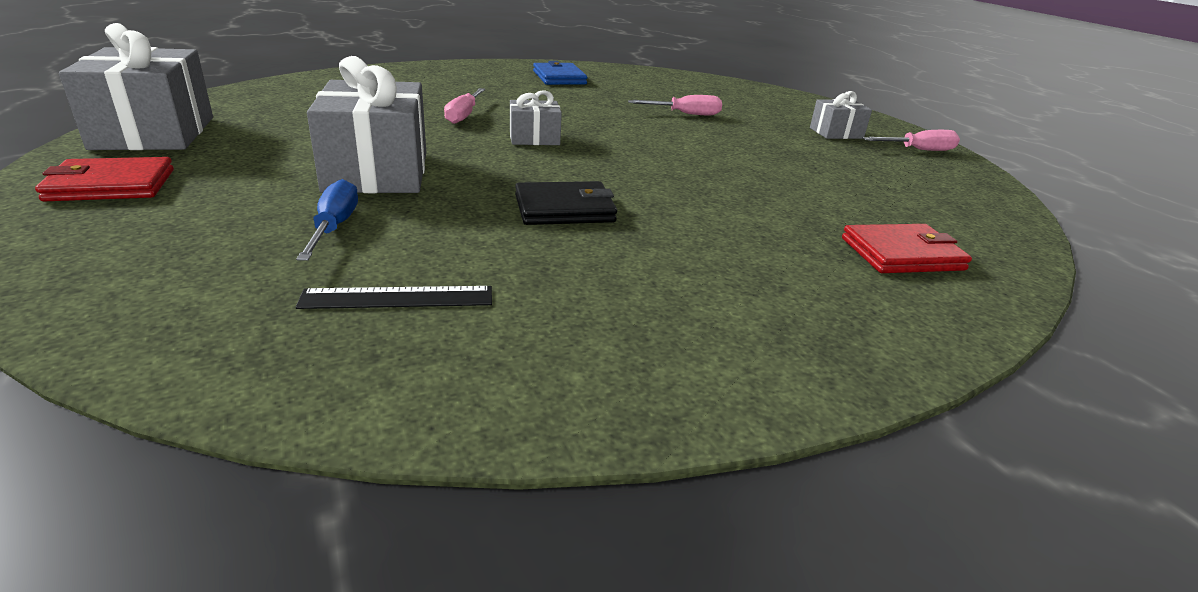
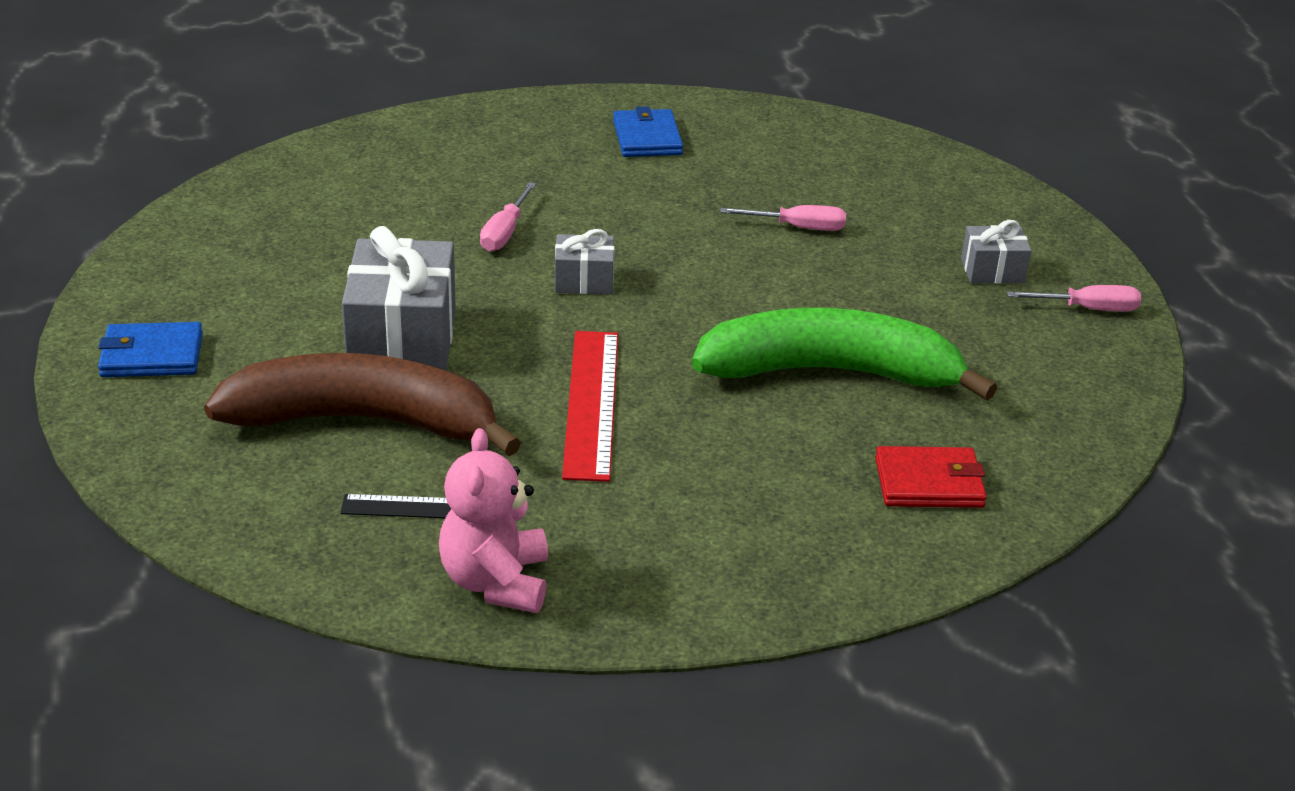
camera: 10 degrees right, 5 degrees up
(111, 185) = (151, 355): red wallet -> blue wallet
(154, 133) = (166, 269): grey gift -> none
(334, 227) = (364, 421): blue screwdriver -> brown banana
(497, 370) = (496, 582): none -> pink teddy bear
(564, 209) = (592, 403): black wallet -> red ruler
(761, 185) = (830, 372): none -> green banana

